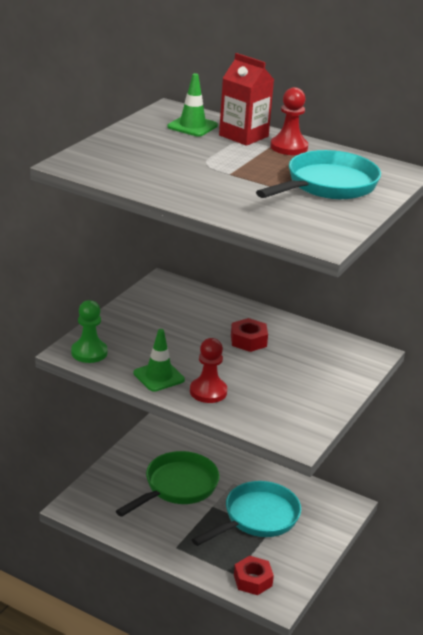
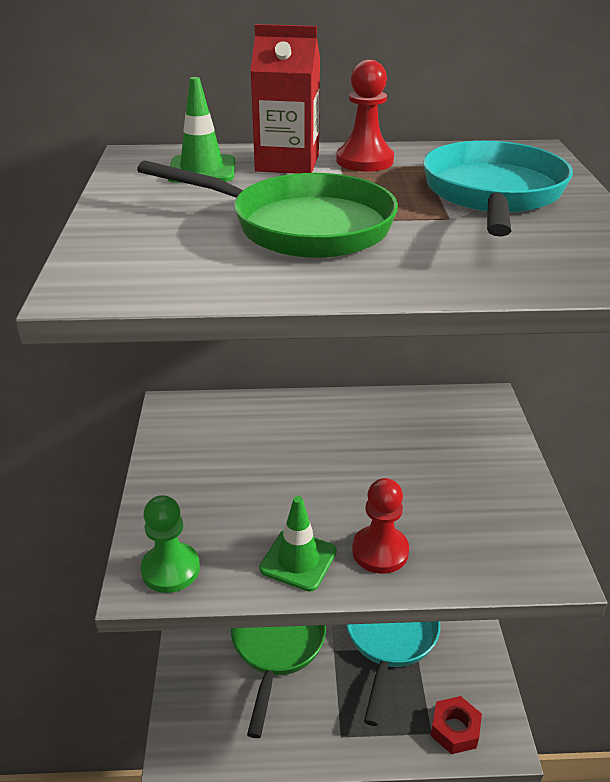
camera: 30 degrees left, 5 degrees up
(199, 169) = (301, 226): none -> green pan
(248, 340) = (348, 446): red nut -> none

